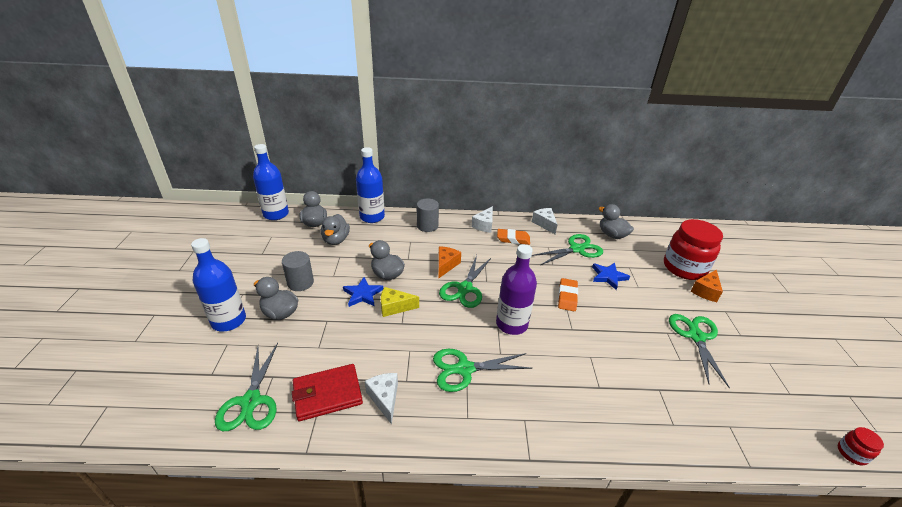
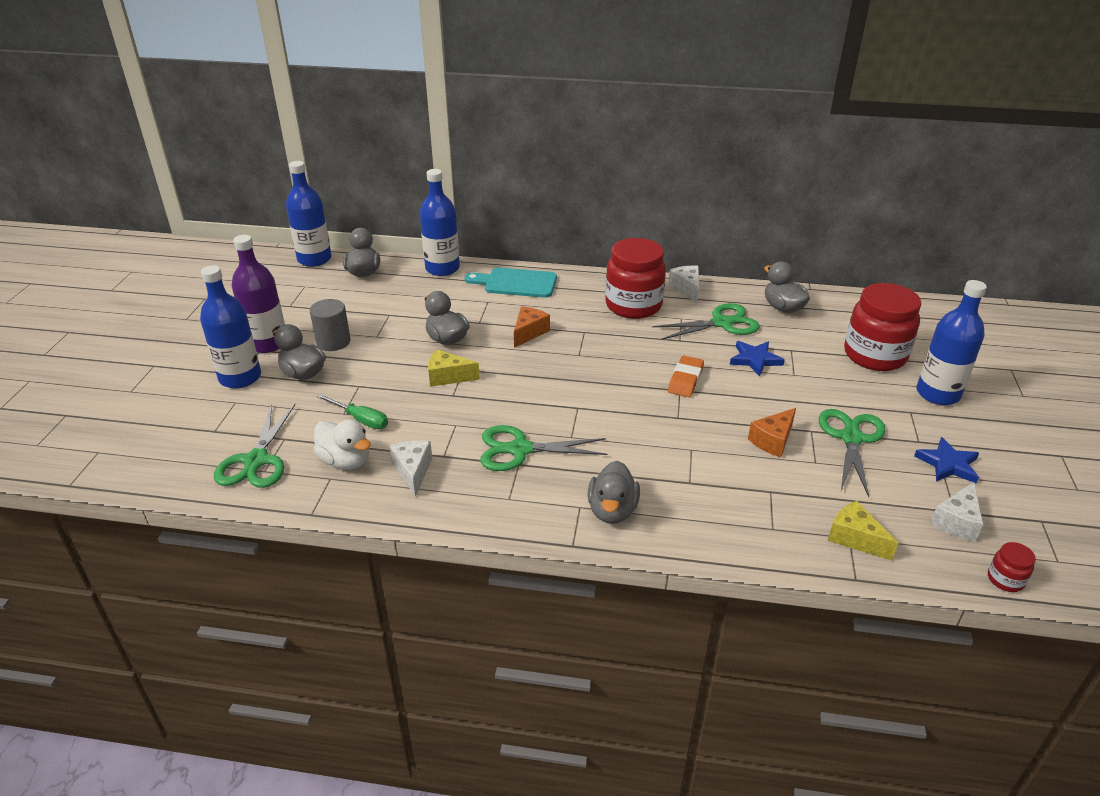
camera: 10 degrees right, 0 degrees up
(327, 394) = (345, 461): red wallet -> white duck
(333, 352) = (360, 419): none -> green screwdriver
(336, 240) = (388, 294): grey duck -> grey duck (612, 510)
(362, 294) = (410, 360): blue star -> blue star (948, 464)
(427, 226) = (516, 283): grey cylinder -> turquoise cutting board
(465, 288) = (547, 361): green scissors -> none
(484, 225) = (597, 286): white cheese -> white cheese (956, 522)
(511, 324) = (597, 406): purple bottle -> purple bottle (268, 343)
(513, 239) = (633, 306): orange eraser -> red jar
(705, 291) = (893, 386): orange cheese -> orange cheese (772, 440)
(734, 427) = (855, 538): none -> yellow cheese
(736, 295) = (937, 394): none -> blue bottle

